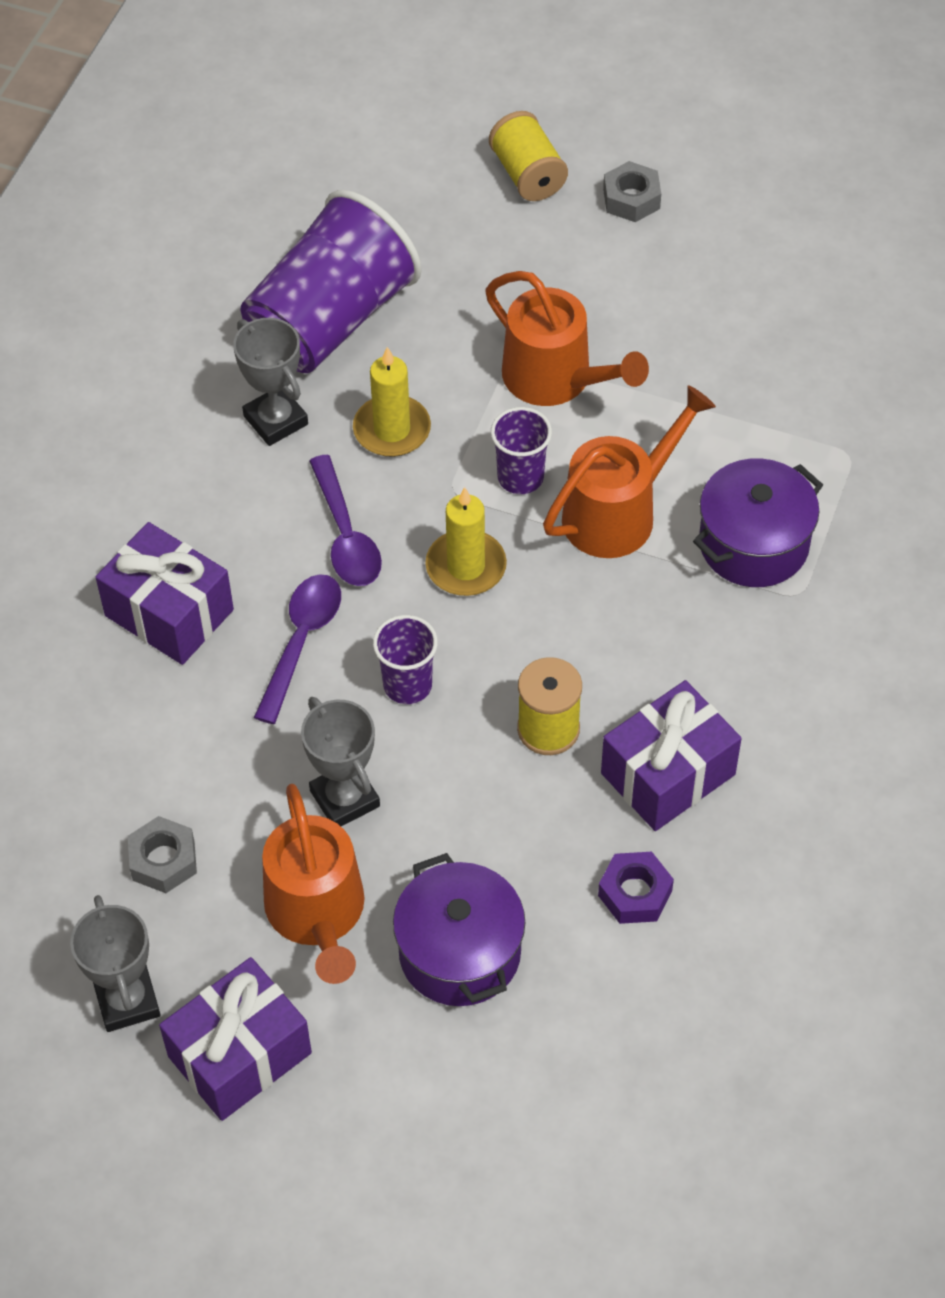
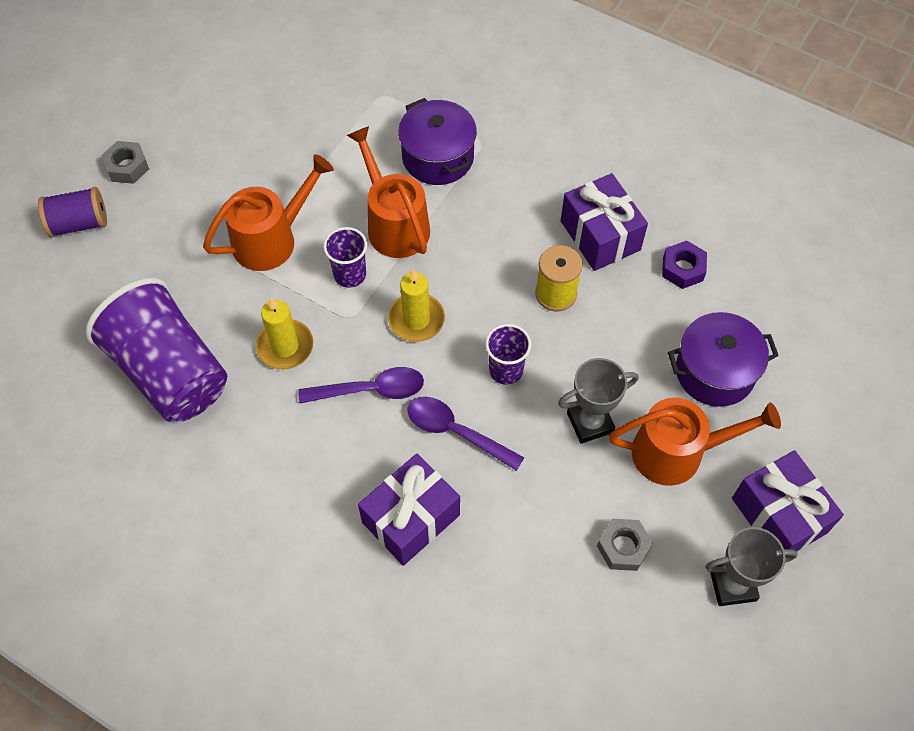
camera: 80 degrees left, 5 degrees up
(275, 420) = (253, 422): grey trophy -> none
(527, 175) = (79, 223): yellow spool -> purple spool

